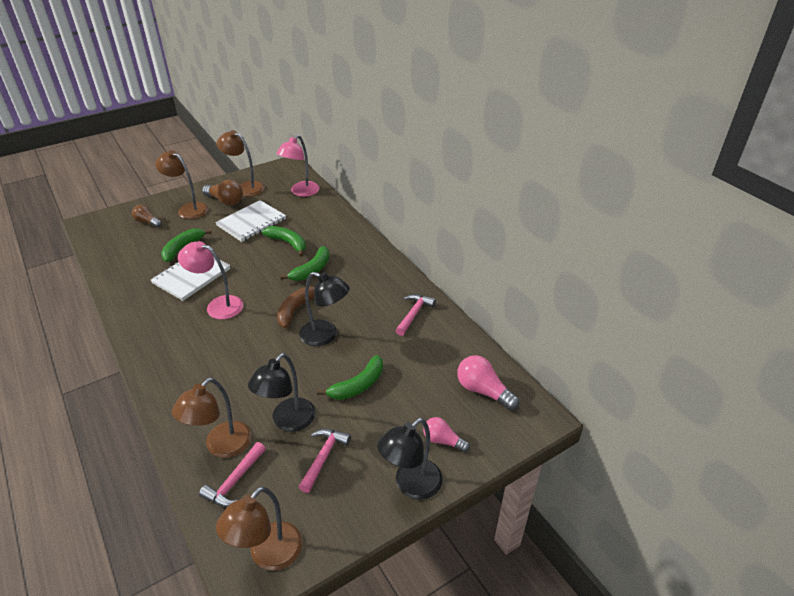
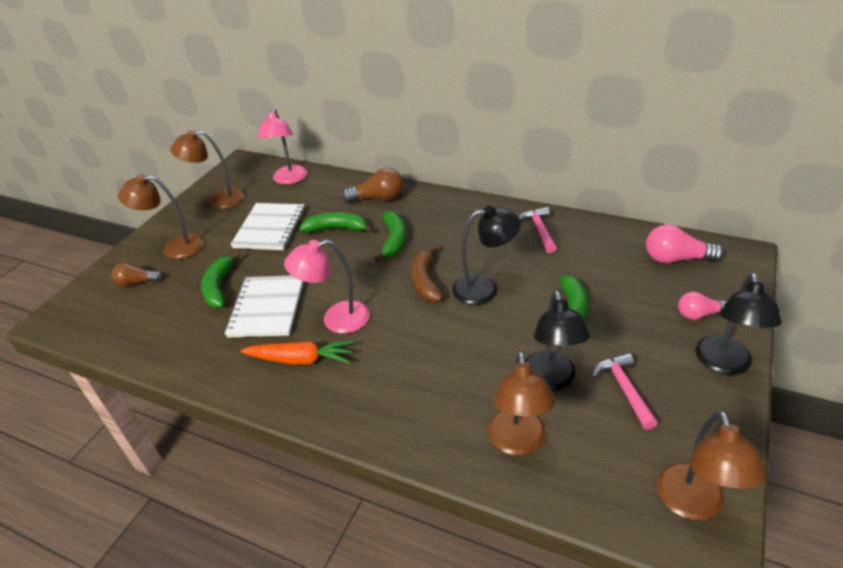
camera: 30 degrees left, 0 degrees up
(172, 320) = (300, 359): none -> orange carrot
(225, 201) = (211, 222): brown light bulb -> brown light bulb (378, 198)
(234, 481) = (574, 464): pink hammer -> none

